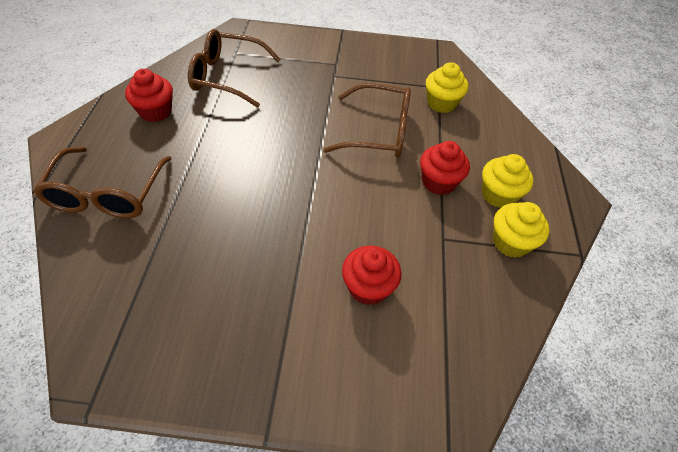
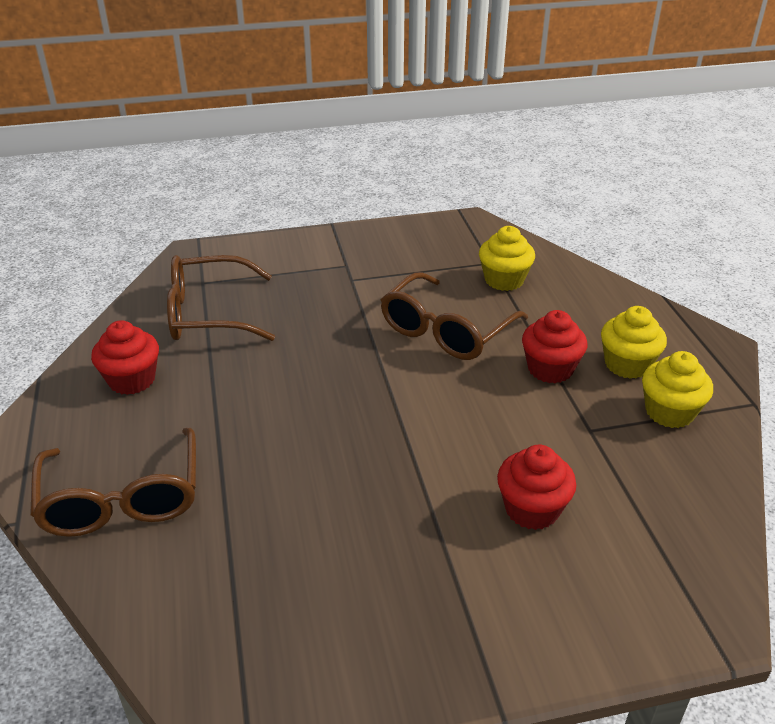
camera: 15 degrees left, 15 degrees down
(379, 132) = (445, 331): brown glasses -> brown glasses turned 135 degrees clockwise

